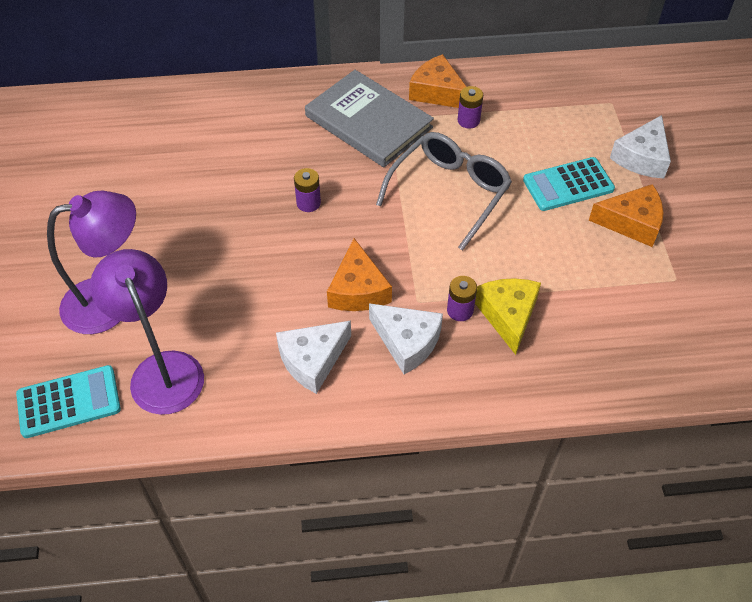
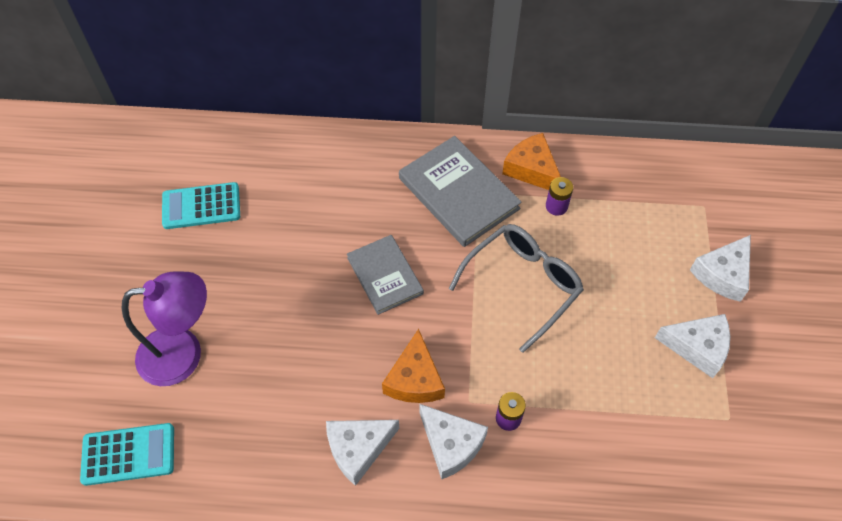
camera: 10 degrees right, 5 degrees up
(162, 369) = (218, 434): purple lamp -> none
(308, 203) = (384, 276): purple battery -> grey book
(508, 315) = (554, 431): yellow cheese -> none
(568, 185) = (641, 294): turquoise calculator -> turquoise calculator (201, 206)
(632, 222) = (697, 347): orange cheese -> white cheese

